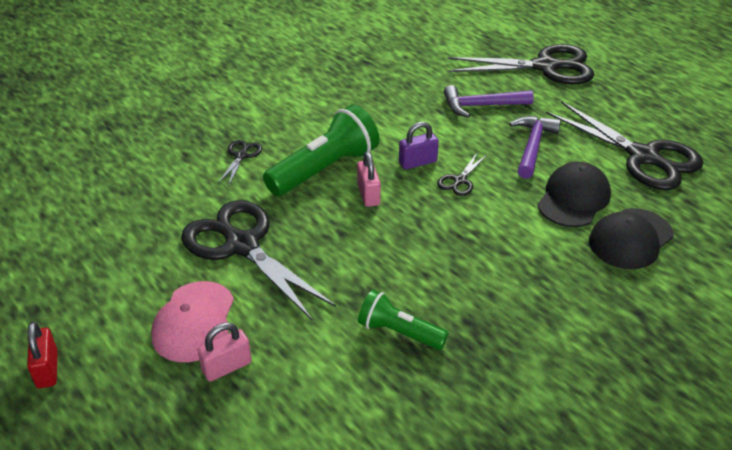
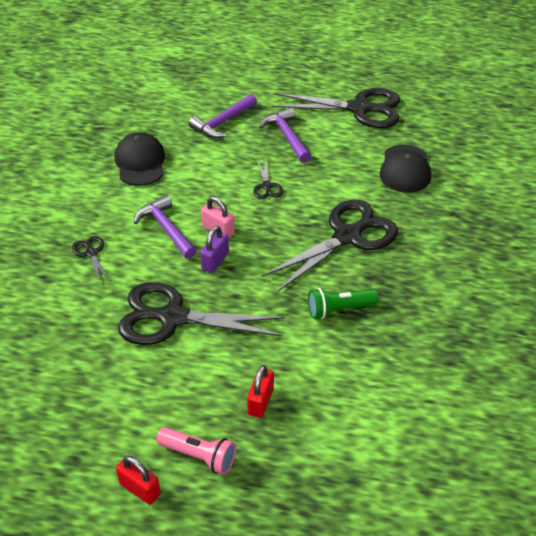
camera: 40 degrees left, 5 degrees up
(121, 377) = (199, 456): none -> pink flashlight
(194, 322) = (203, 389): pink cap -> none
(227, 367) = (260, 401): pink padlock -> red padlock
(324, 169) = (166, 229): green flashlight -> purple hammer
(417, 162) = (225, 188): purple padlock -> purple padlock (215, 261)
(545, 67) = (234, 71): black scissors -> black scissors (347, 236)
(573, 198) = (348, 160): black cap -> black cap (140, 162)

